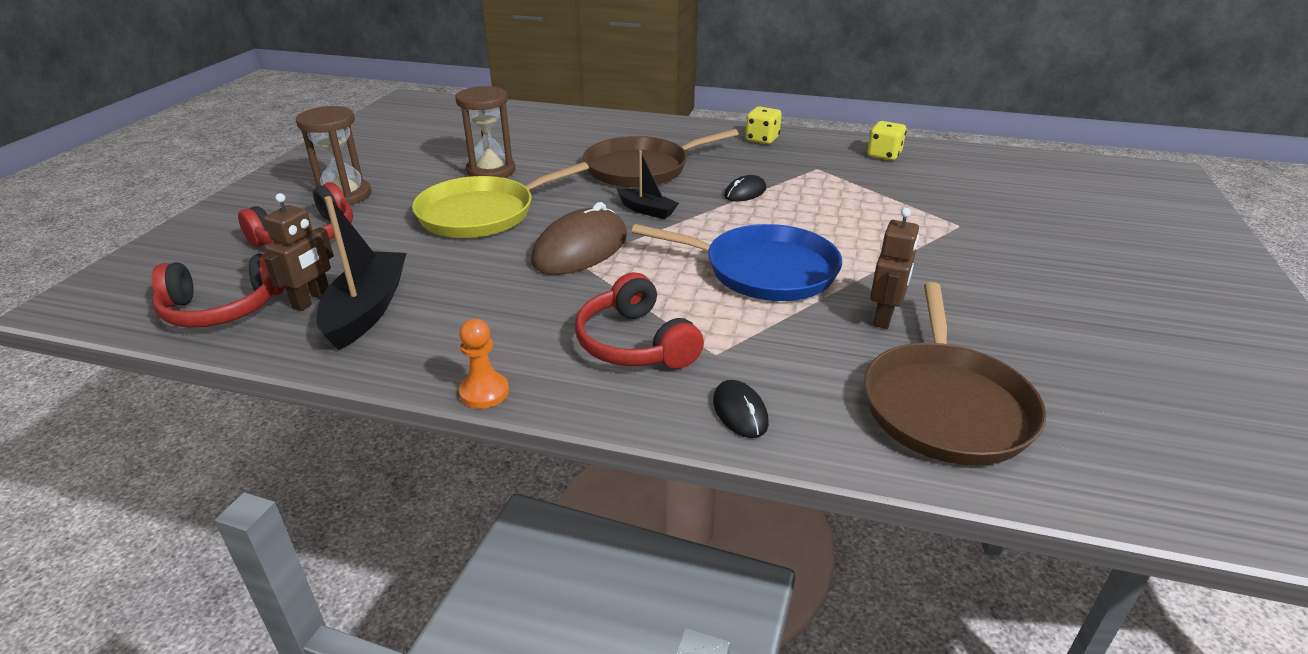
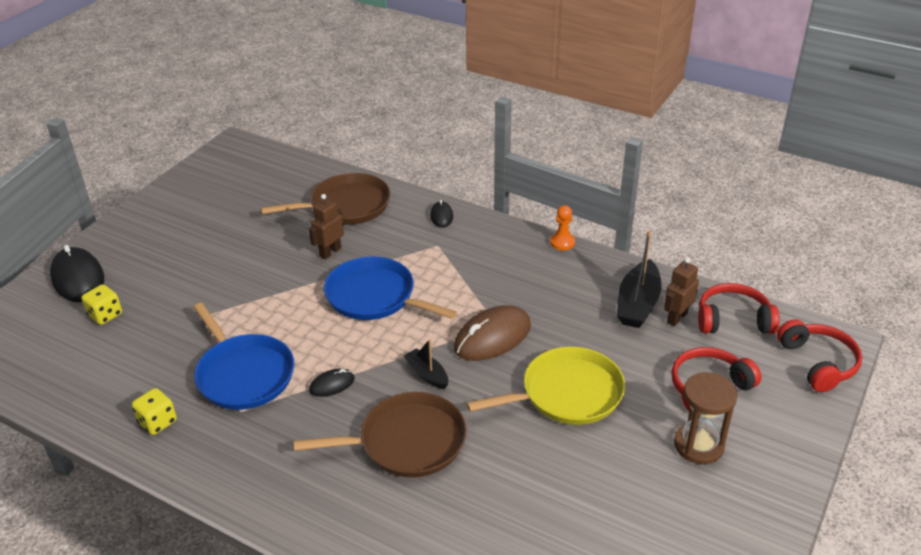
camera: 165 degrees left, 5 degrees up
(491, 171) = (559, 466): brown hourglass -> none
(635, 343) = (478, 257): red headphones -> red headphones (818, 363)
(762, 139) = (251, 479): yellow dice -> yellow dice (105, 315)
(845, 189) = (244, 374): none -> blue pan
(945, 405) = (346, 206): brown pan -> brown pan turned 45 degrees clockwise
(1176, 240) = (78, 278): none -> black mouse

